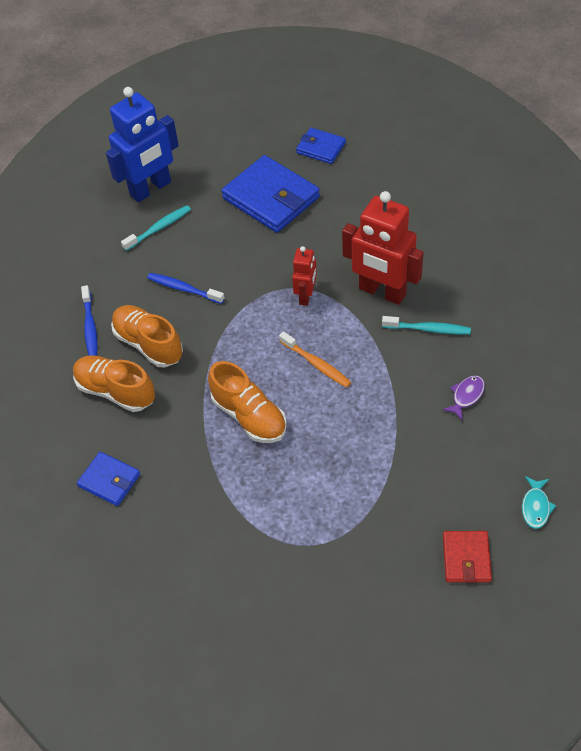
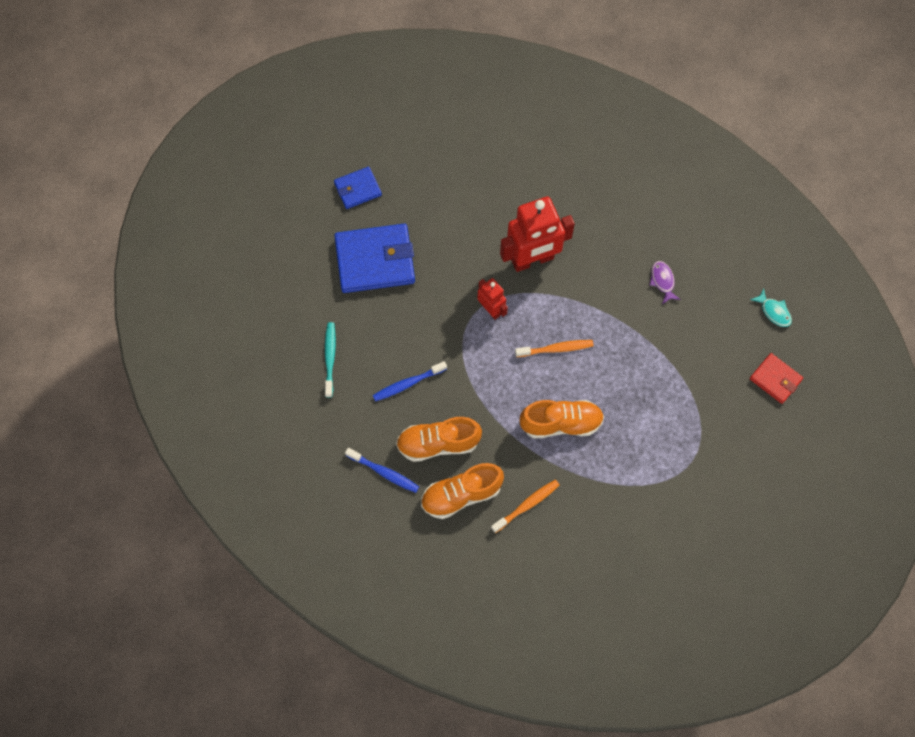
camera: 55 degrees left, 15 degrees up
(109, 480) = (535, 550): blue wallet -> none
(147, 444) = (527, 505): none -> orange toothbrush
(151, 189) = (282, 335): blue robot -> none
(428, 329) = (590, 258): turquoise toothbrush -> none

